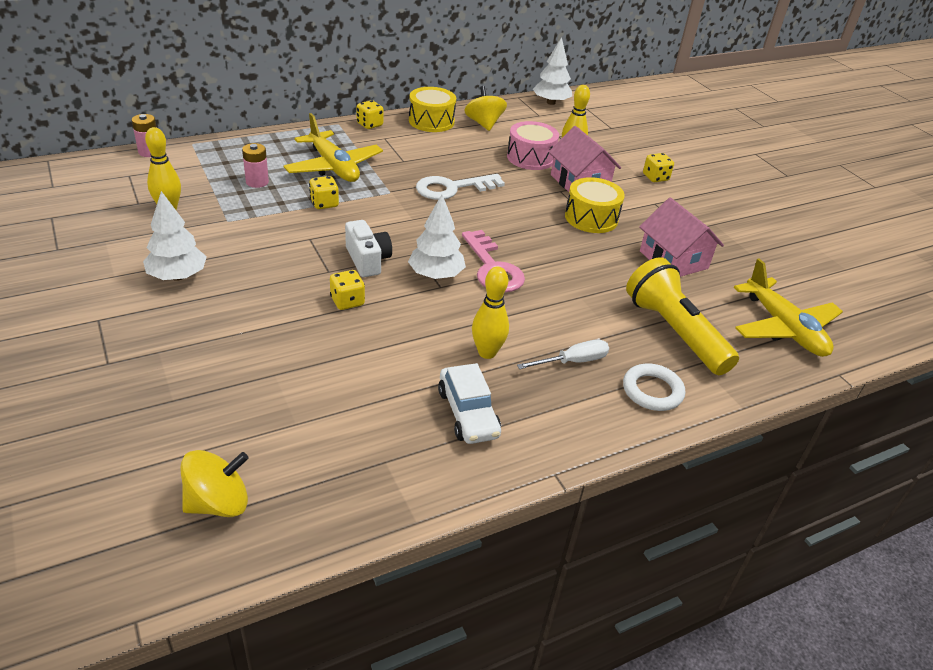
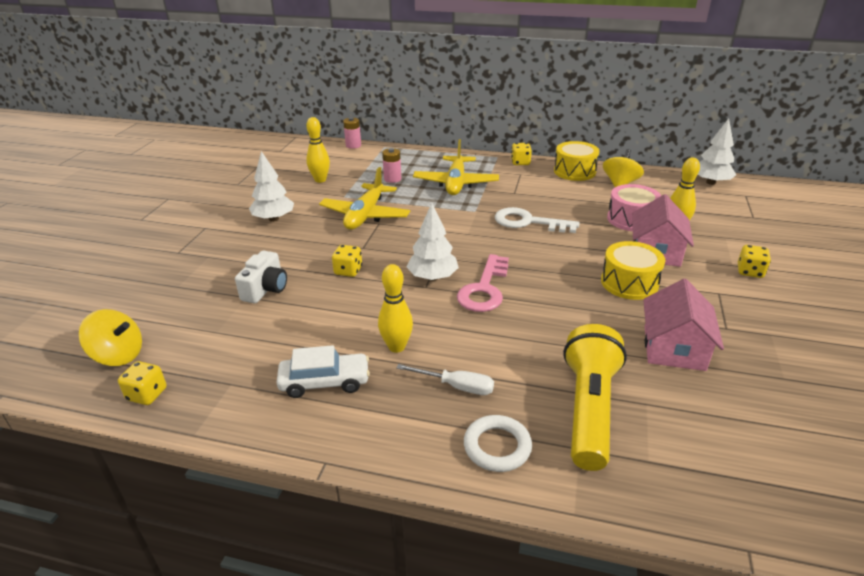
camera: 45 degrees right, 5 degrees down
(324, 203) = (418, 204): yellow dice -> yellow dice (147, 394)
(367, 260) = (397, 250): white camera -> white camera (265, 289)
(468, 413) = (325, 382): white car -> white car turned 120 degrees counterclockwise
(783, 328) = (731, 466): yellow plane -> yellow plane (365, 215)

